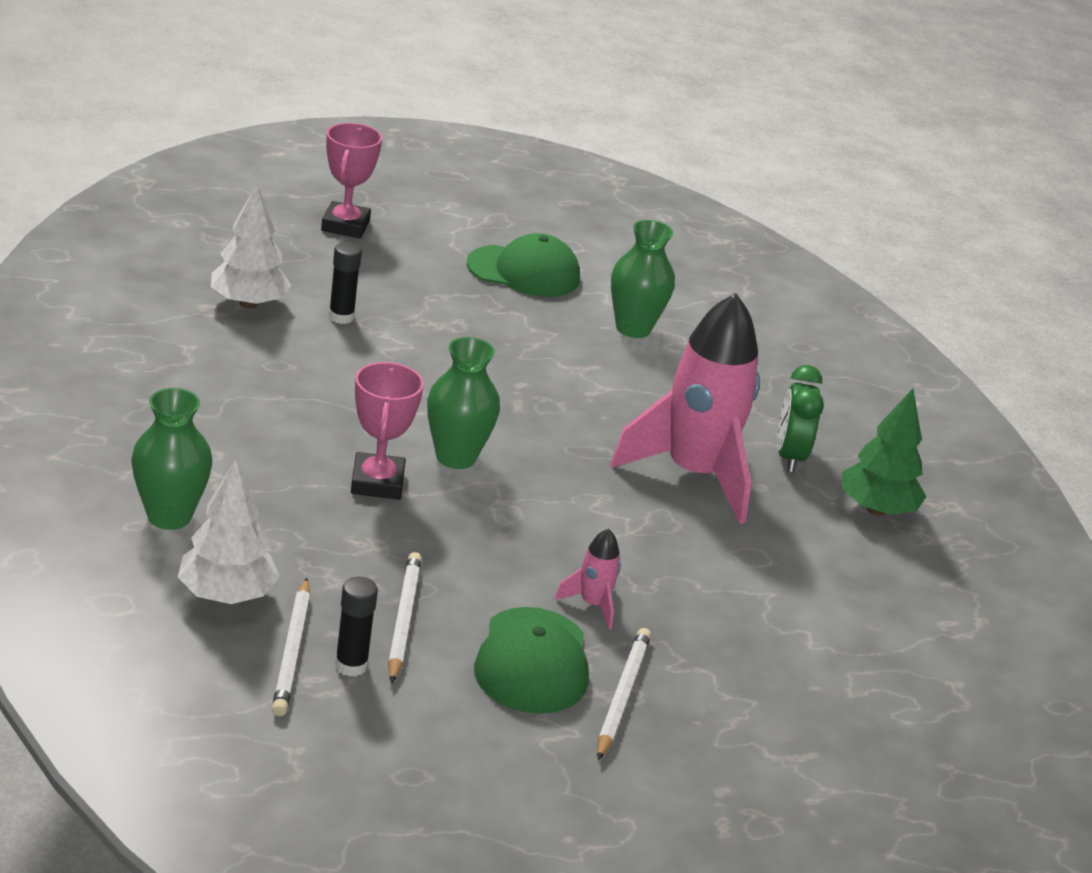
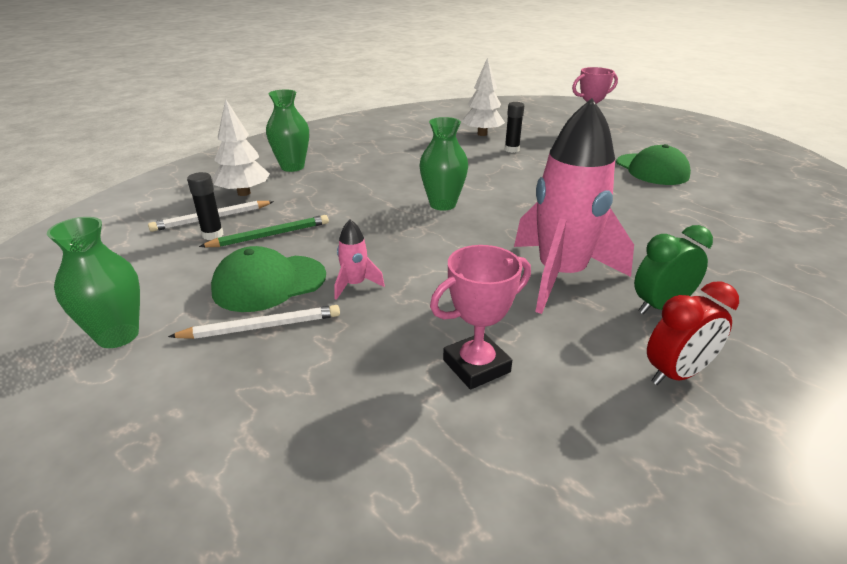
camera: 65 degrees right, 0 degrees up
(377, 482) = (386, 195): pink trophy -> pink trophy (476, 366)
(403, 619) = (270, 235): white pencil -> green pencil
(633, 328) = (674, 210): green vase -> green vase (118, 335)
(876, 509) = (676, 374): green tree -> red clock

